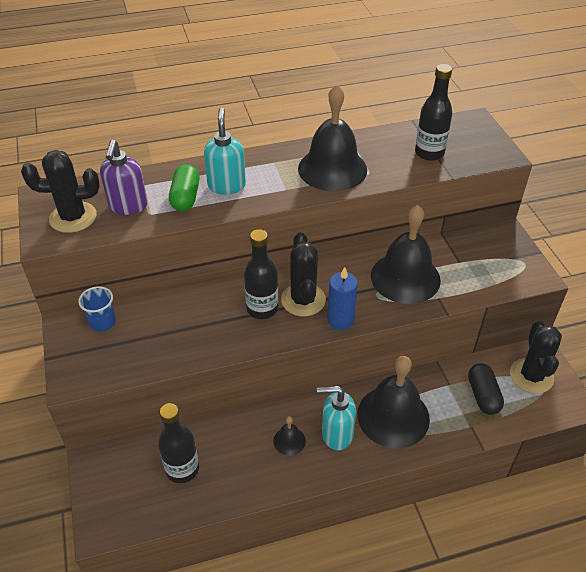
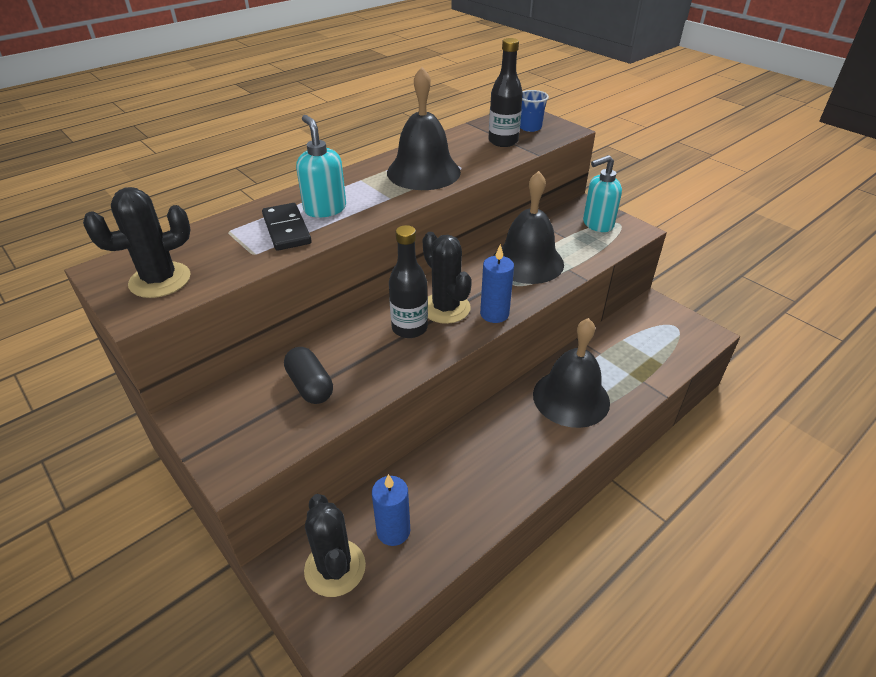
camera: 25 degrees left, 5 degrees down
(103, 322) = (235, 397): blue cup -> blue cup (530, 127)
(128, 206) = (223, 253): purple soap dispenser -> none
(182, 469) = (393, 531): black bottle -> blue candle
(185, 197) = (286, 229): green capsule -> black domino
(289, 441) = (488, 457): black bell -> none
(336, 434) = (530, 433): turquoise soap dispenser -> turquoise soap dispenser (597, 224)
(483, 395) = (634, 352): black capsule -> black capsule (310, 386)
(531, 376) = (661, 323): black cactus -> black cactus (335, 568)

